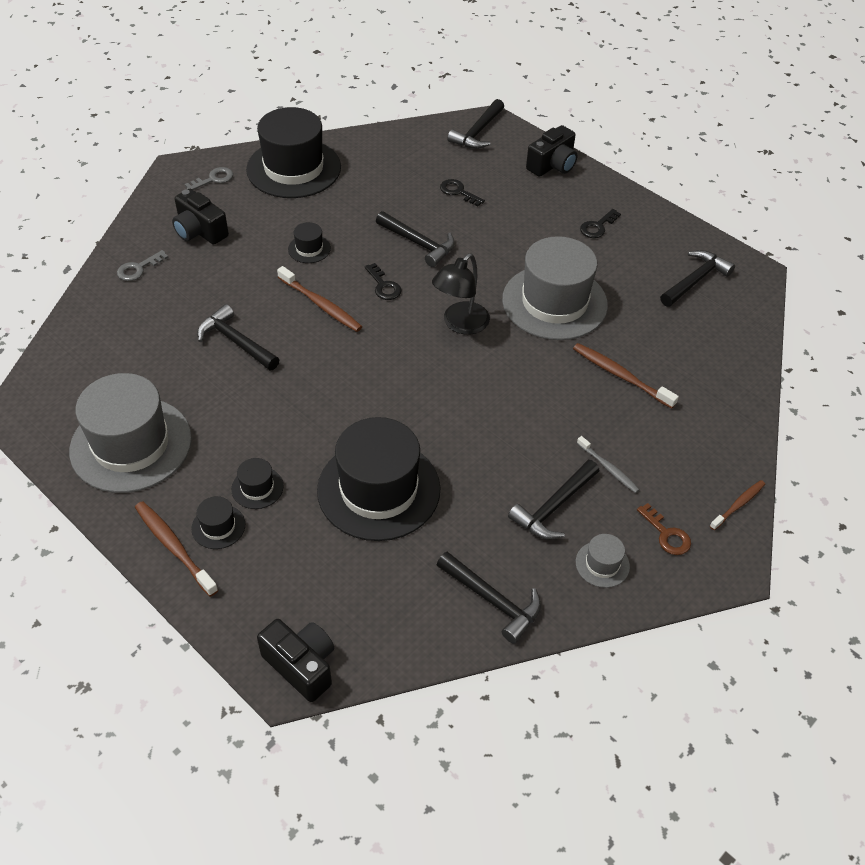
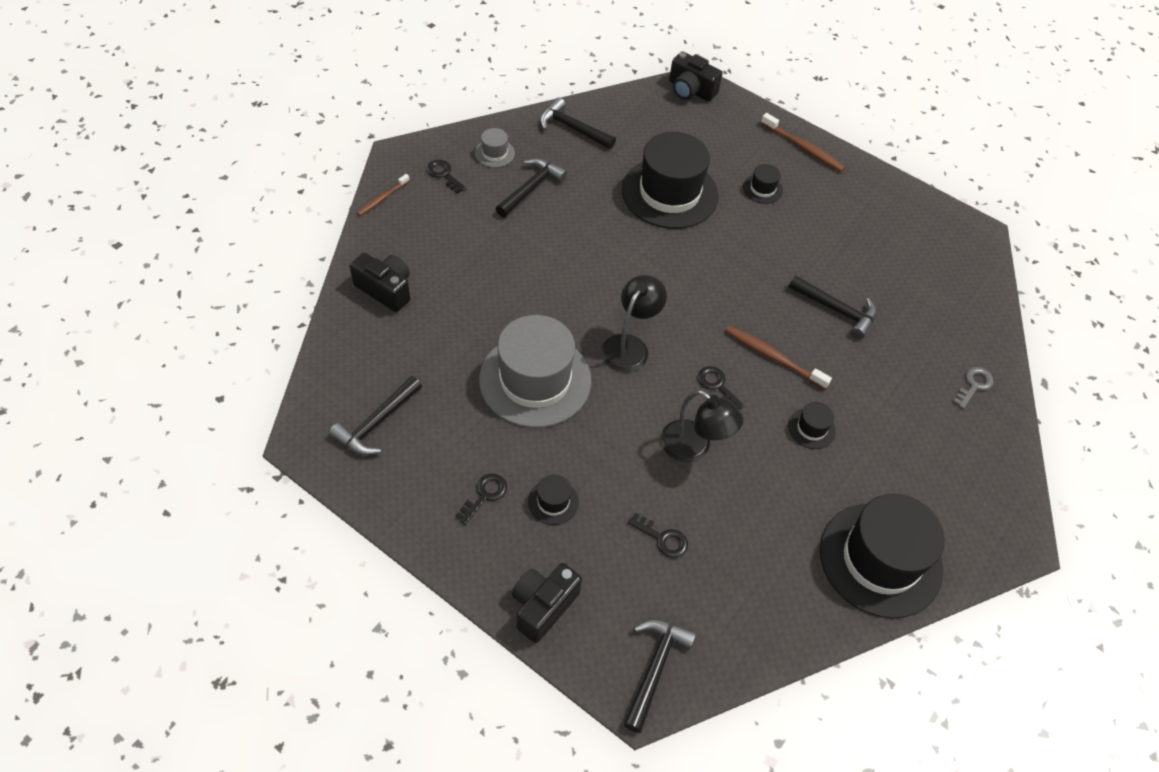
camera: 170 degrees right, 5 degrees up
(131, 444) = (875, 214): grey hat -> none
(200, 231) = (940, 442): black camera -> black camera (385, 290)
(214, 179) = (968, 528): grey key -> none
(218, 526) = (779, 162): black hat -> black hat (553, 502)
(418, 243) = (694, 448): black hammer -> black lamp
(608, 468) = (486, 219): grey toothbrush -> none
(620, 375) = (470, 302): brown toothbrush -> none
(667, 534) = (443, 174): brown key -> black key

